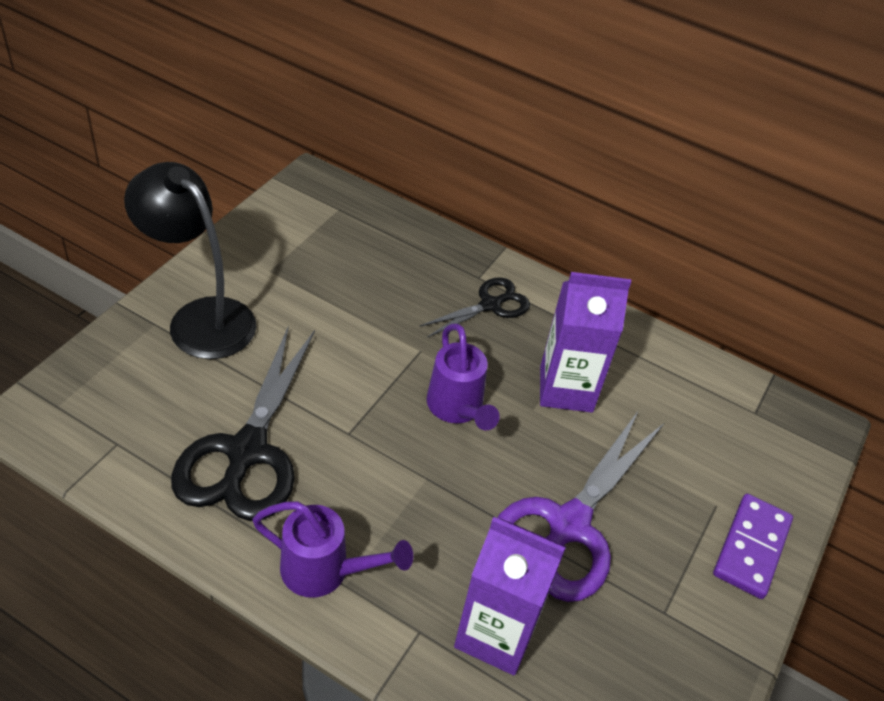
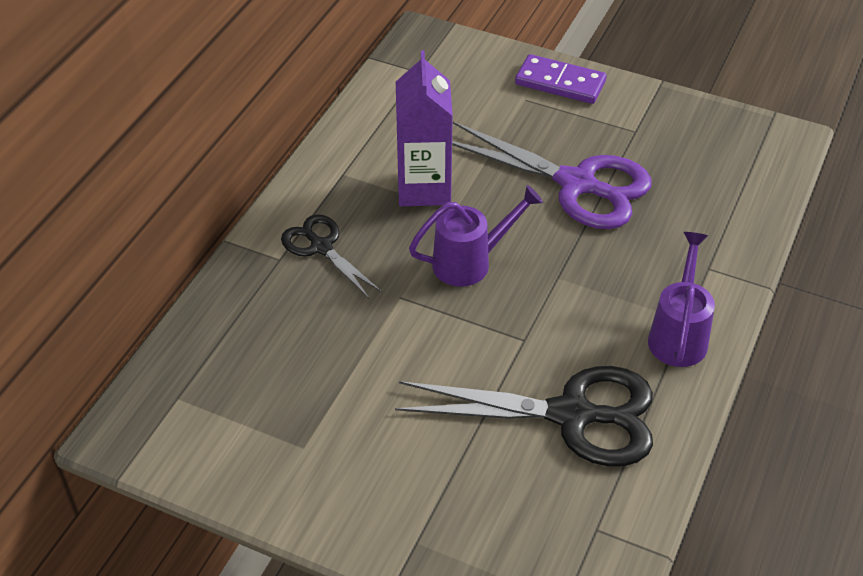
camera: 90 degrees left, 0 degrees up
(200, 317) = (397, 498): black lamp -> none
(496, 634) = (692, 223): purple carton -> none

